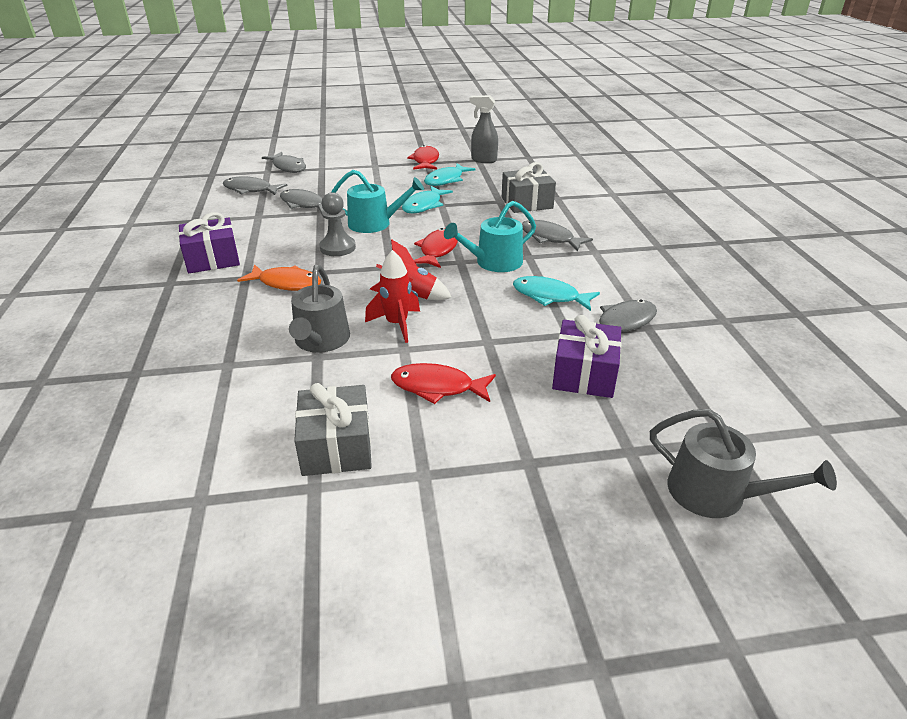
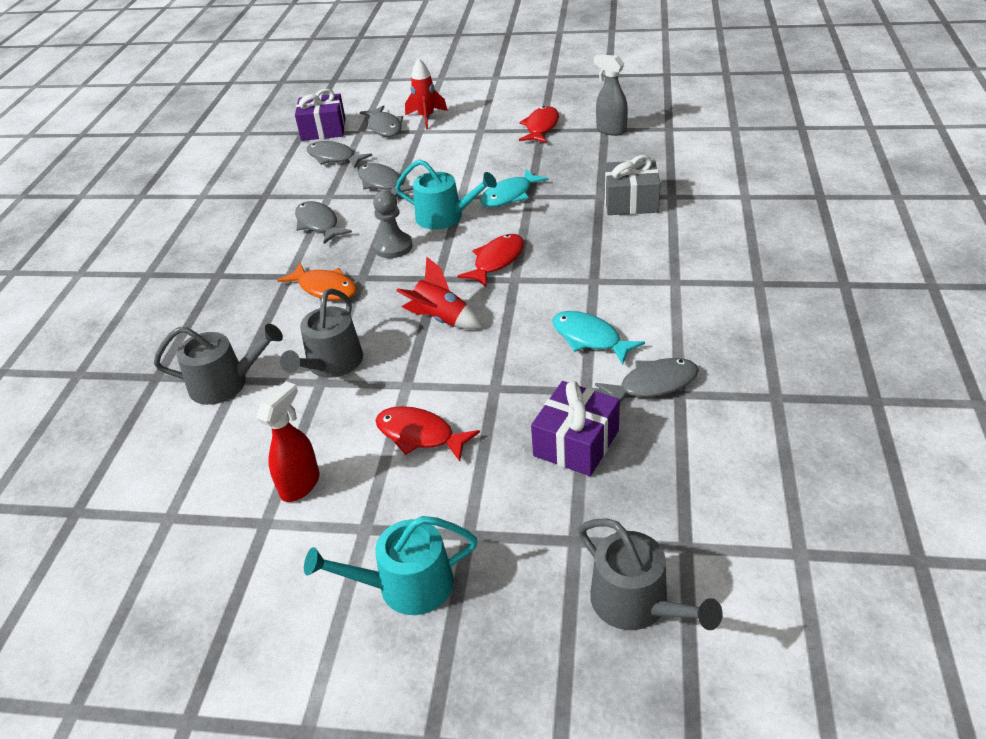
camera: 20 degrees right, 5 degrees up
(212, 259) = (266, 249): purple gift -> purple gift (323, 130)
(216, 369) = (226, 383): none -> grey watering can
(337, 446) = (300, 484): grey gift -> red spray bottle
(397, 324) = (412, 354): red rocket -> red rocket (426, 118)
(446, 180) = (551, 159): turquoise fish -> none
(493, 262) = (550, 285): turquoise watering can -> turquoise watering can (406, 586)
(549, 238) = (631, 256): grey fish -> grey fish (318, 224)

